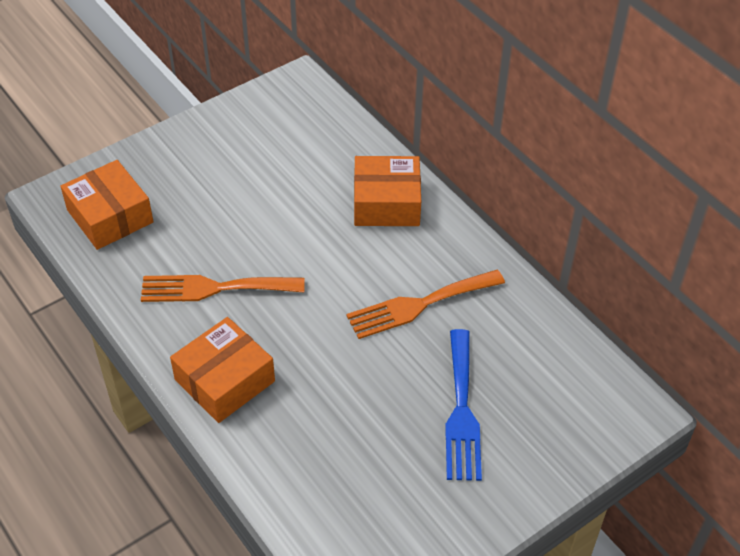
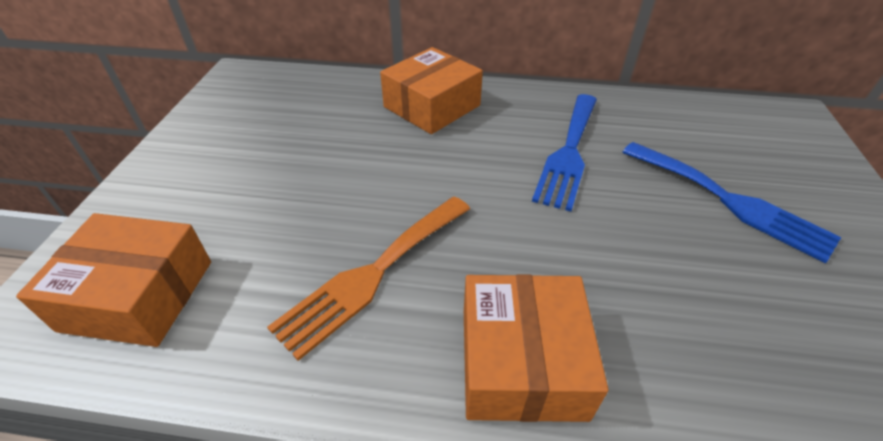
camera: 45 degrees left, 5 degrees down
(419, 305) = (568, 152): orange fork -> blue fork

